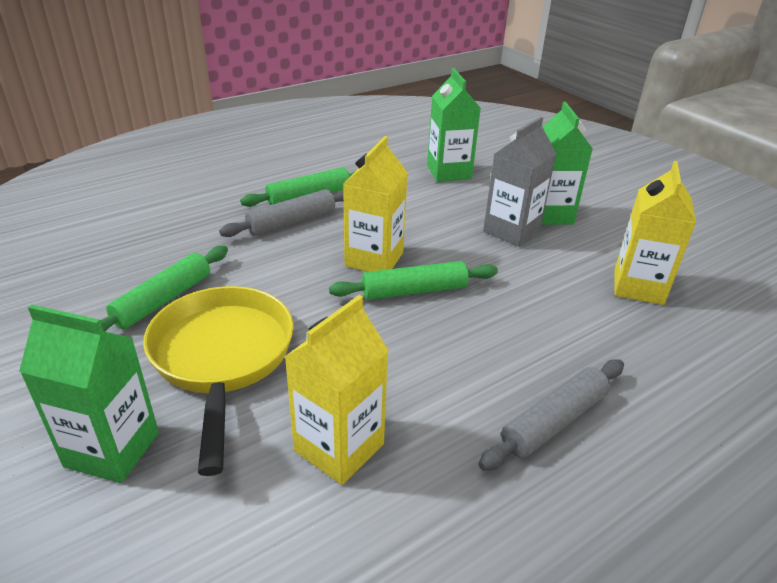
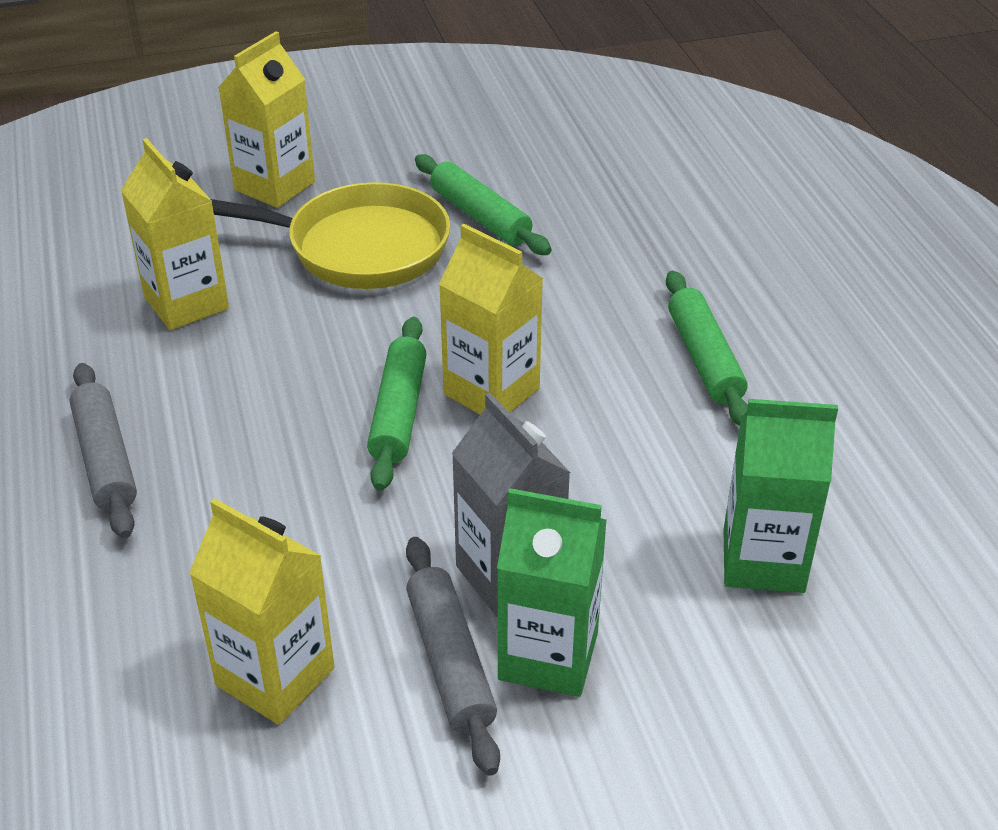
camera: 110 degrees right, 5 degrees up
(112, 449) = (274, 186): green carton -> yellow carton
(291, 221) = (627, 330): grey rolling pin -> grey rolling pin (450, 661)

